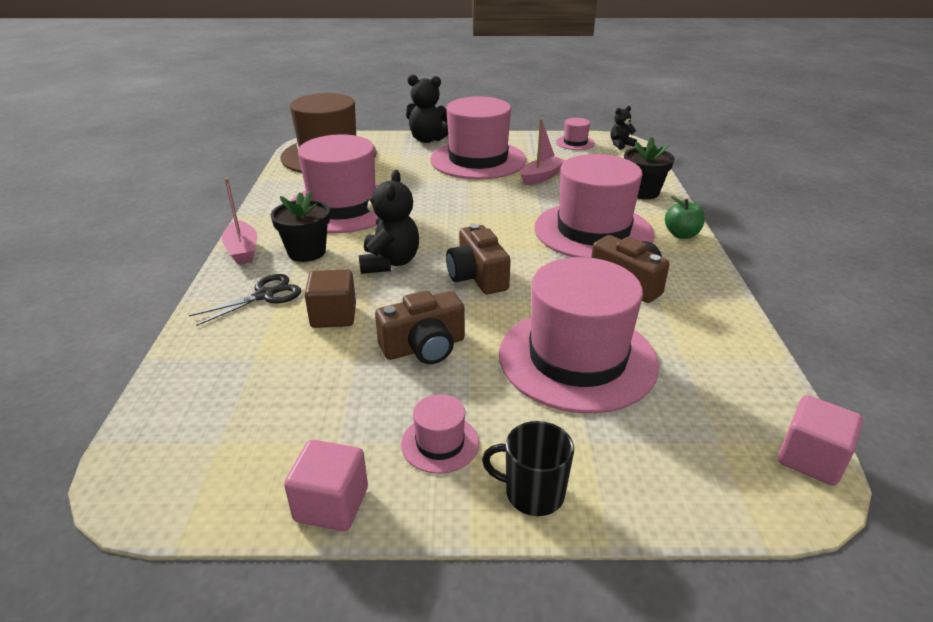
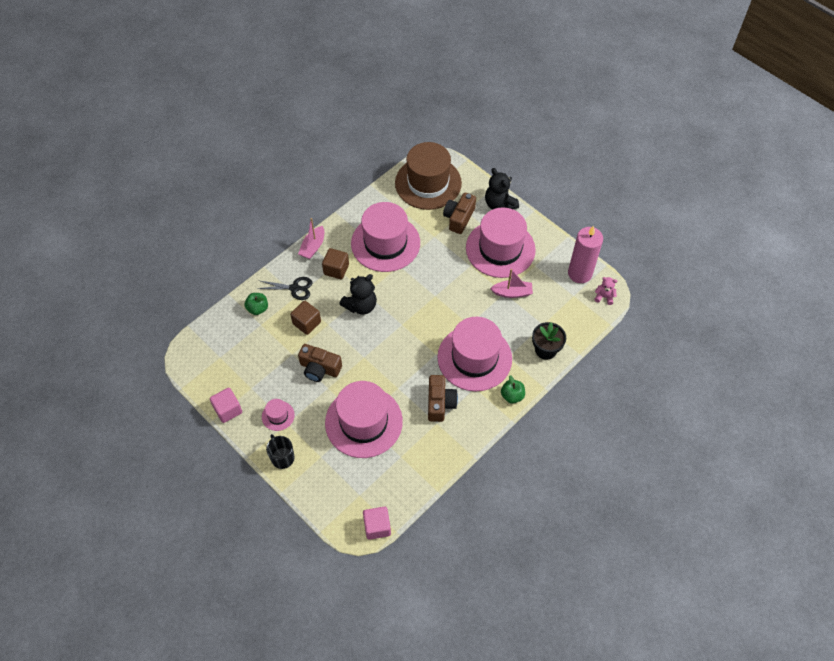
camera: 45 degrees right, 25 degrees up
(225, 345) = (258, 308): none -> green apple
(306, 252) = (336, 269): black flower pot -> brown cube
(477, 276) = (384, 345): brown camera -> brown camera (459, 218)
(575, 143) = (580, 273): pink hat -> pink candle
(620, 145) = (604, 297): black teddy bear -> pink teddy bear

